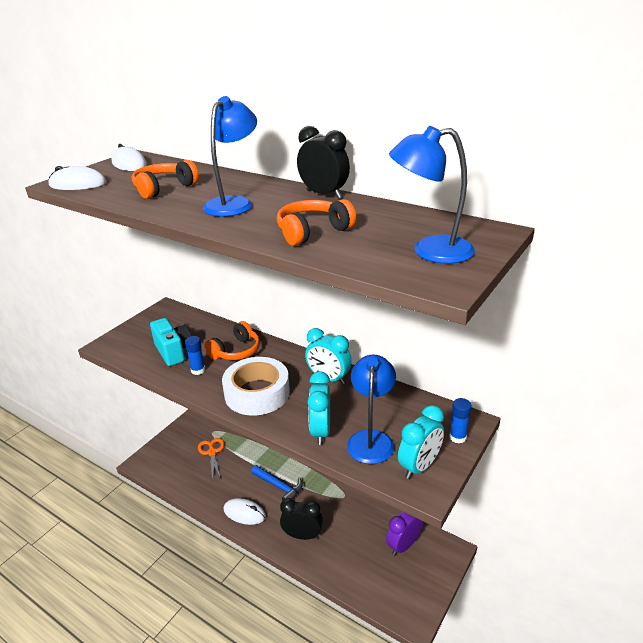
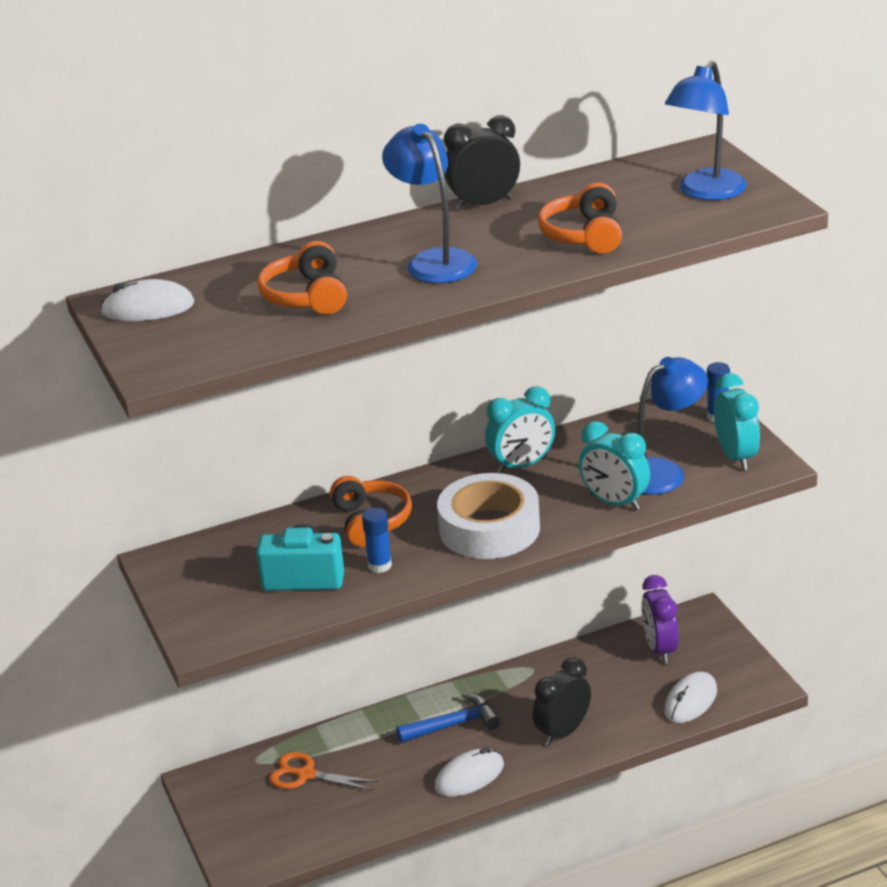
camera: 55 degrees left, 0 degrees up
(78, 184) = (186, 357): white mouse -> white mouse (690, 701)
(371, 439) = (664, 472): blue lamp -> blue lamp turned 105 degrees clockwise

